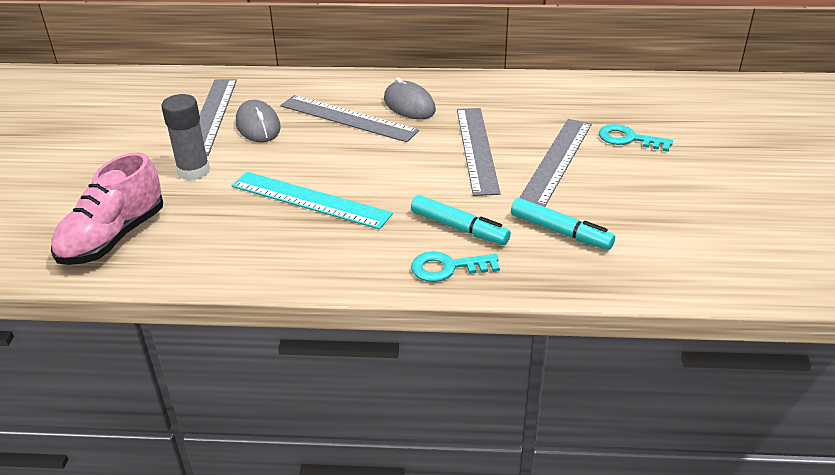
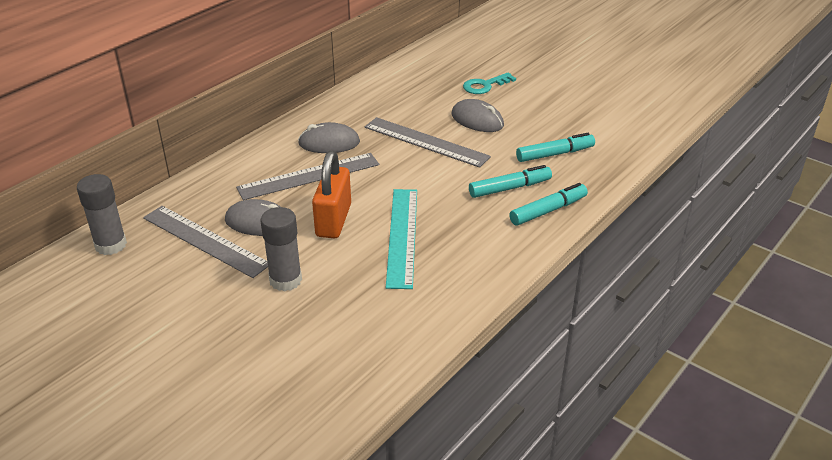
camera: 55 degrees left, 0 degrees up
(113, 238) = (336, 357): pink shoe -> none
(171, 84) = (111, 245): none -> grey glue stick
(297, 157) = (333, 220): none -> orange padlock
(310, 199) = (402, 236): turquoise ruler -> turquoise ruler turned 60 degrees counterclockwise
(448, 267) = (548, 210): turquoise key -> turquoise marker
(556, 160) = (477, 120): grey ruler -> grey mouse

